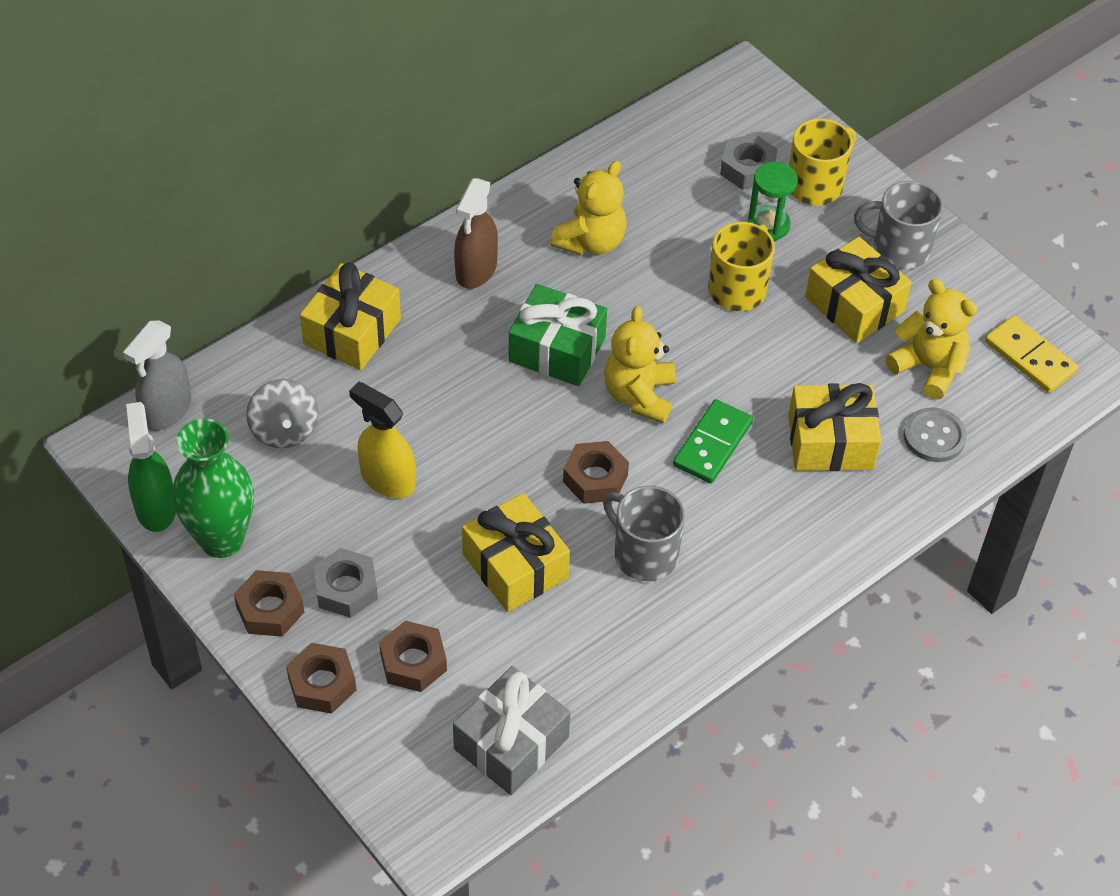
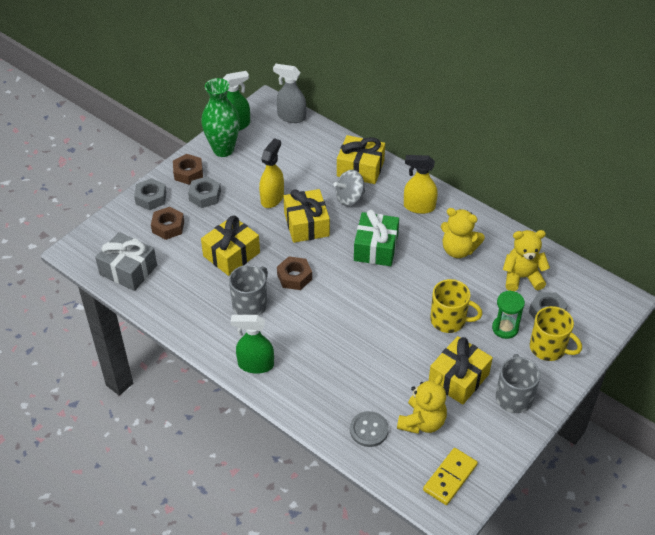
camera: 80 degrees right, 5 degrees down
(284, 430) = (291, 157): grey spinning top -> grey spinning top (349, 198)
(322, 684) = (151, 198): brown nut -> grey nut
(476, 270) = (419, 207): brown spray bottle -> yellow spray bottle
(639, 395) = (355, 287): yellow teddy bear -> yellow teddy bear (522, 277)
(712, 444) = (332, 323): green domino -> none
(780, 567) = (255, 365): none -> green spray bottle
(830, 442) = (349, 378): yellow gift -> yellow gift (306, 224)

